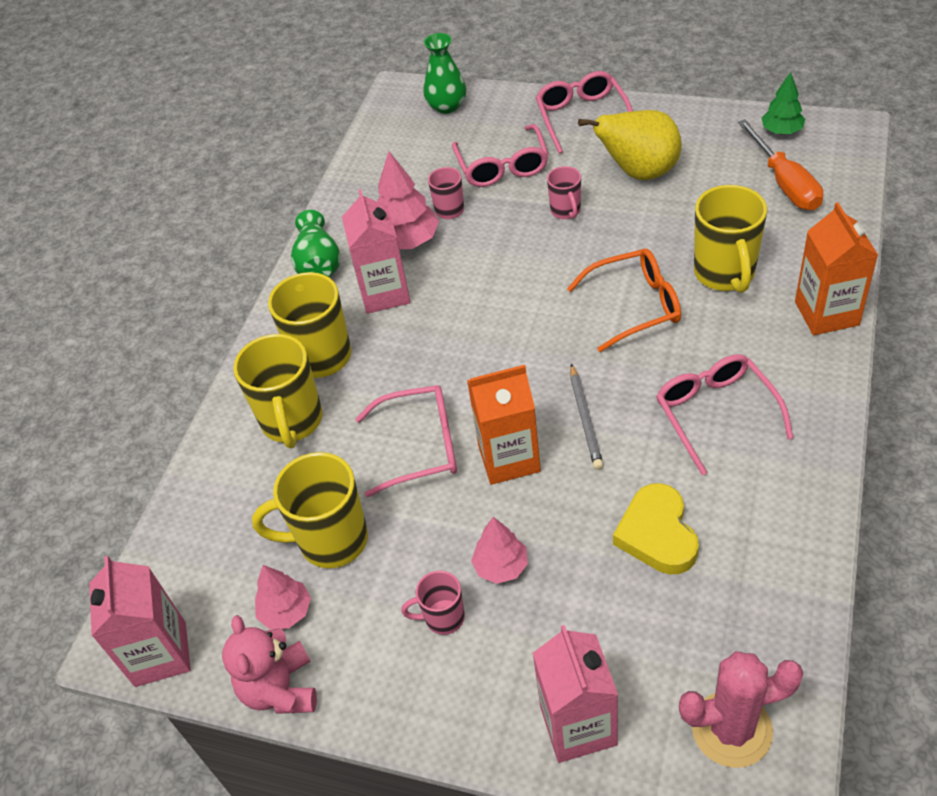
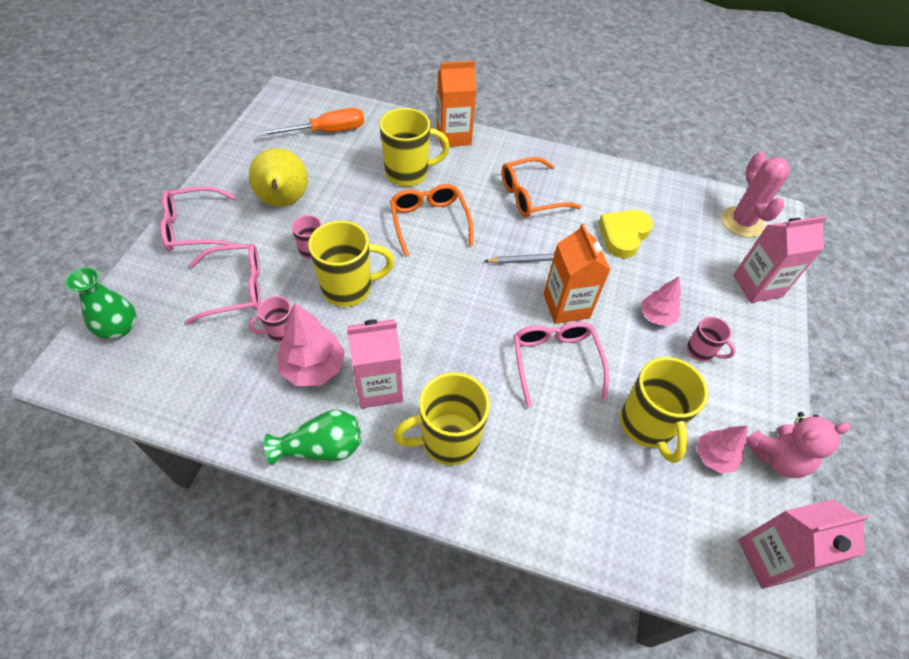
camera: 100 degrees left, 5 degrees up
(292, 422) = (526, 462): yellow mug -> yellow mug (349, 288)
(443, 618) = (700, 351): pink mug -> pink mug turned 45 degrees counterclockwise
(657, 534) = (623, 235): yellow heart -> yellow heart turned 135 degrees clockwise
(716, 413) = (531, 196): pink glasses -> orange glasses
(781, 131) = (270, 123): green tree -> none

